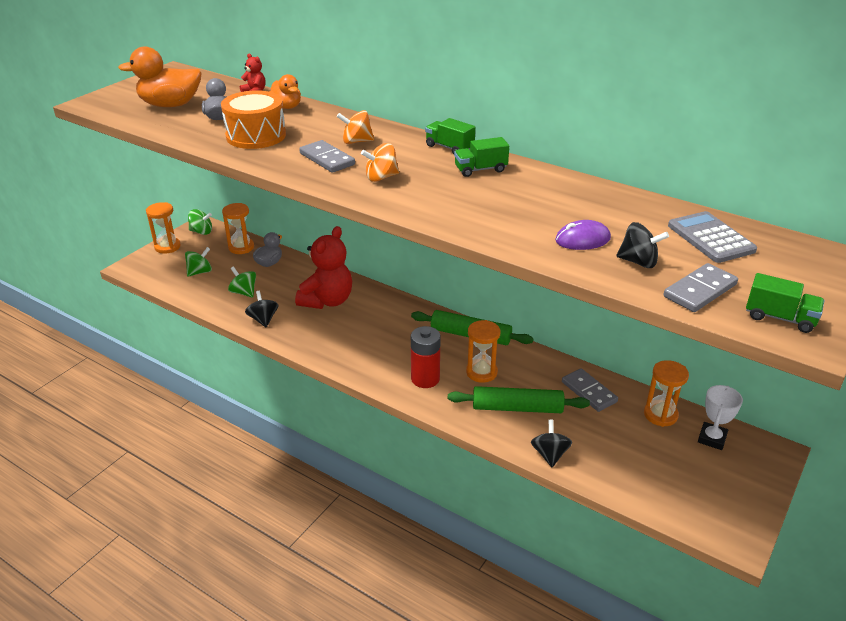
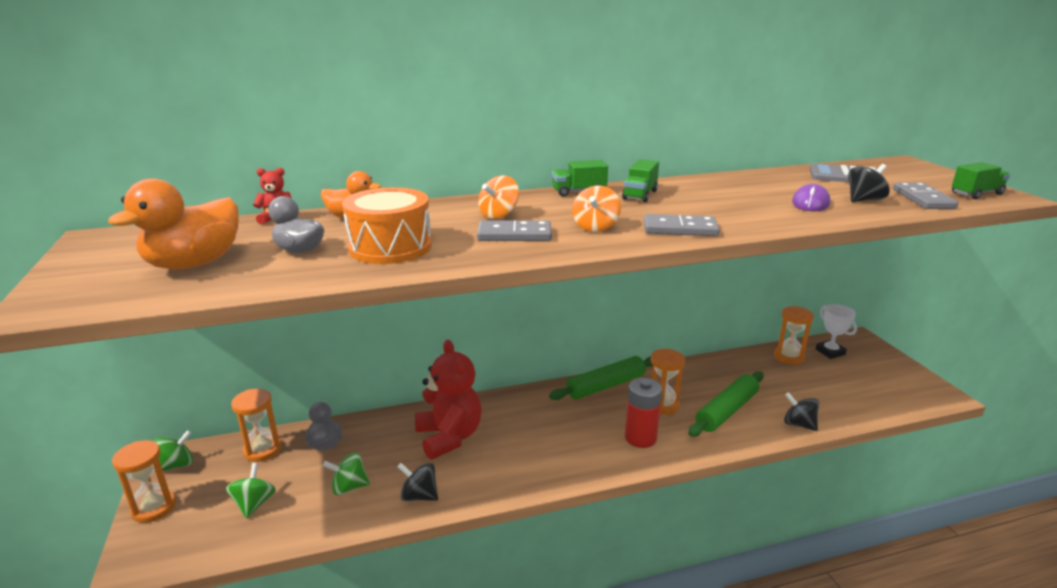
camera: 50 degrees left, 10 degrees down
(588, 392) = (736, 371): grey domino -> grey domino (680, 229)

